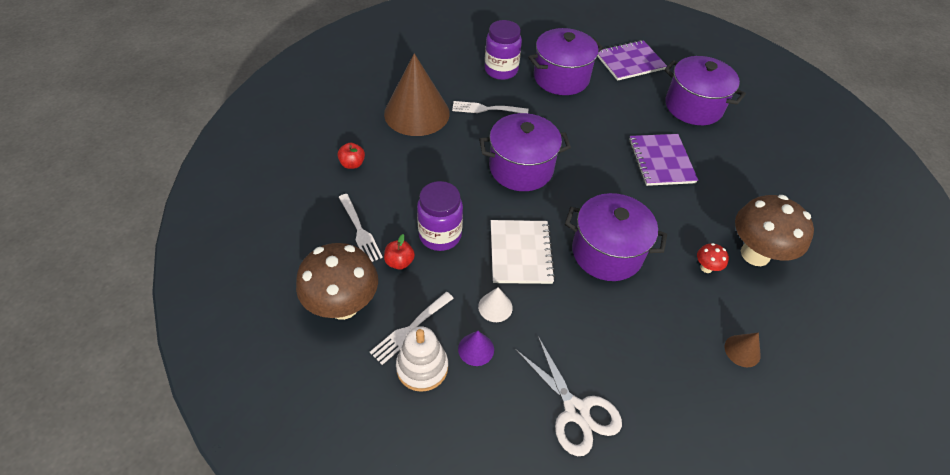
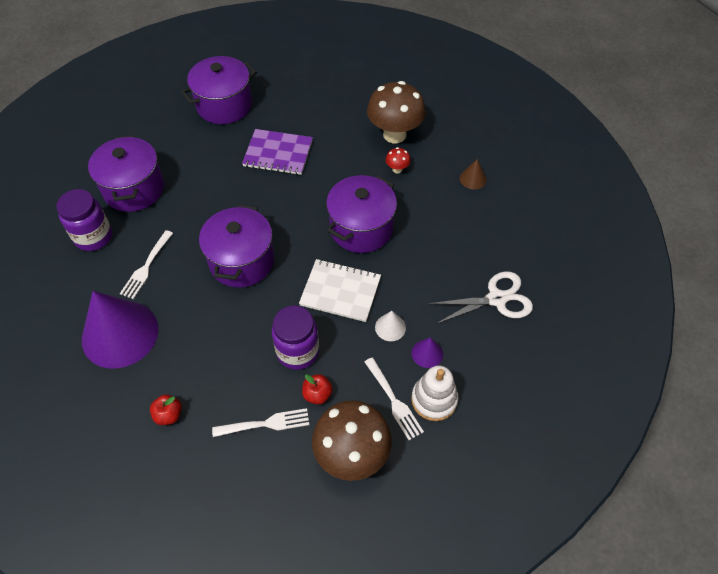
camera: 70 degrees left, 5 degrees up
(417, 113) = (120, 334): brown cone -> purple cone
(630, 62) = (141, 127): purple notebook -> none

